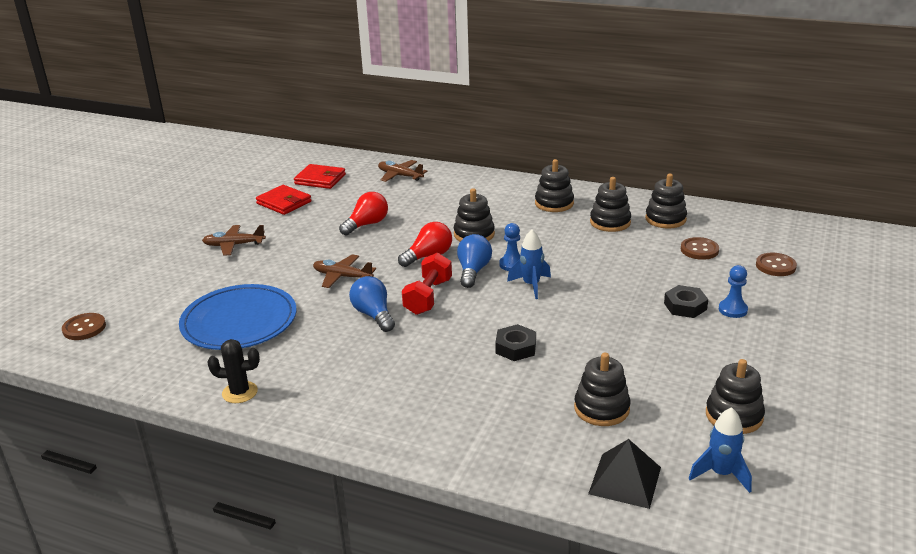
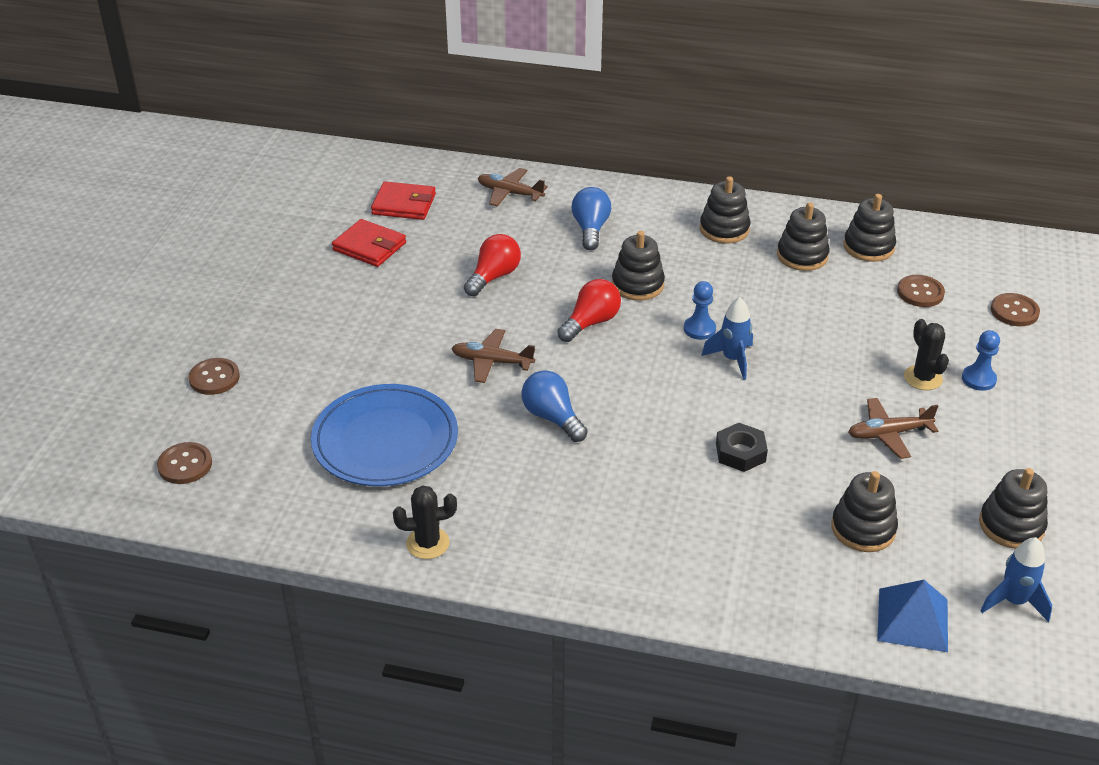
camera: 10 degrees left, 10 degrees up
(134, 275) = (214, 378): none -> brown button
(234, 245) = (329, 321): brown plane -> brown plane (888, 434)
(428, 297) = (611, 385): red dumbbell -> none
(473, 271) = (654, 343): blue light bulb -> blue light bulb (590, 229)
(625, 480) = (912, 619): black pyramid -> blue pyramid
(685, 306) = (923, 378): black nut -> black cactus

